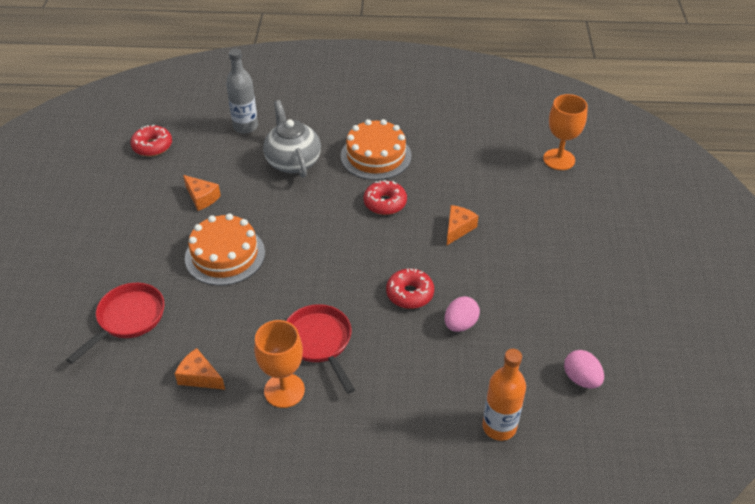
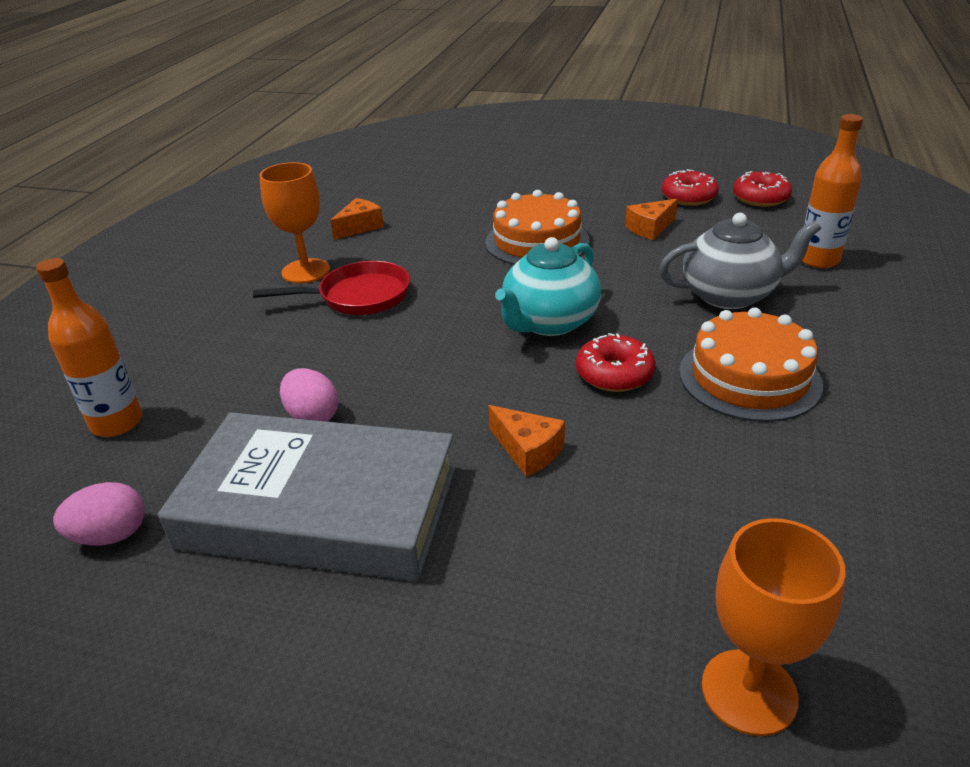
camera: 105 degrees right, 10 degrees down
(128, 319) = (461, 193): red pan -> none
(245, 126) = (818, 260): grey bottle -> orange bottle
(337, 235) = (549, 322): none -> turquoise teapot
(410, 294) = (400, 375): red donut -> red donut (688, 197)
(526, 298) = (320, 507): none -> grey book

